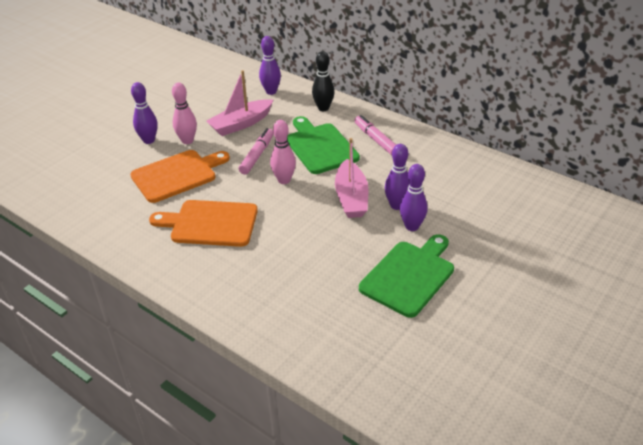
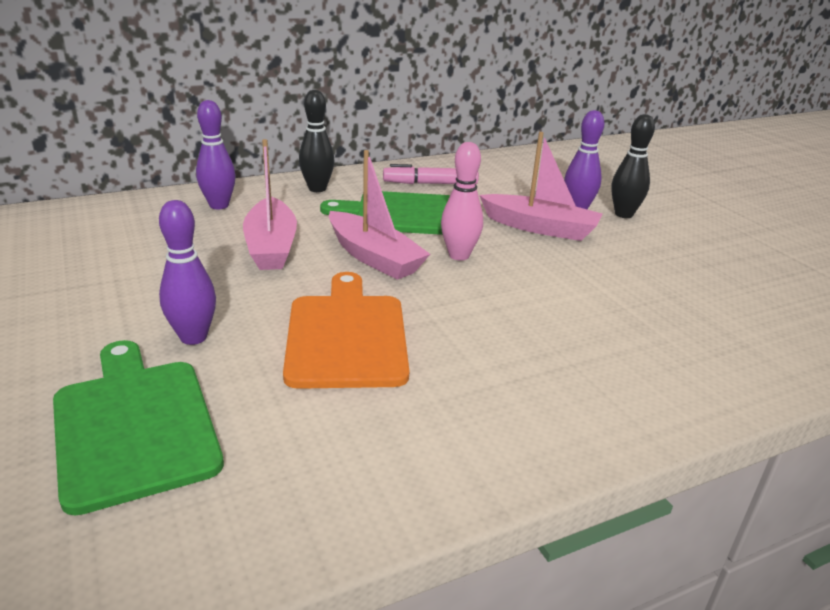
camera: 65 degrees left, 10 degrees down
(187, 141) = (252, 300): pink bowling pin -> none
(210, 223) = (519, 339): orange cutting board -> none
(257, 155) = (374, 257): pink marker -> pink boat
(409, 276) = (716, 240): green cutting board -> green cutting board (134, 425)
(412, 226) = (623, 214): purple bowling pin -> black bowling pin

